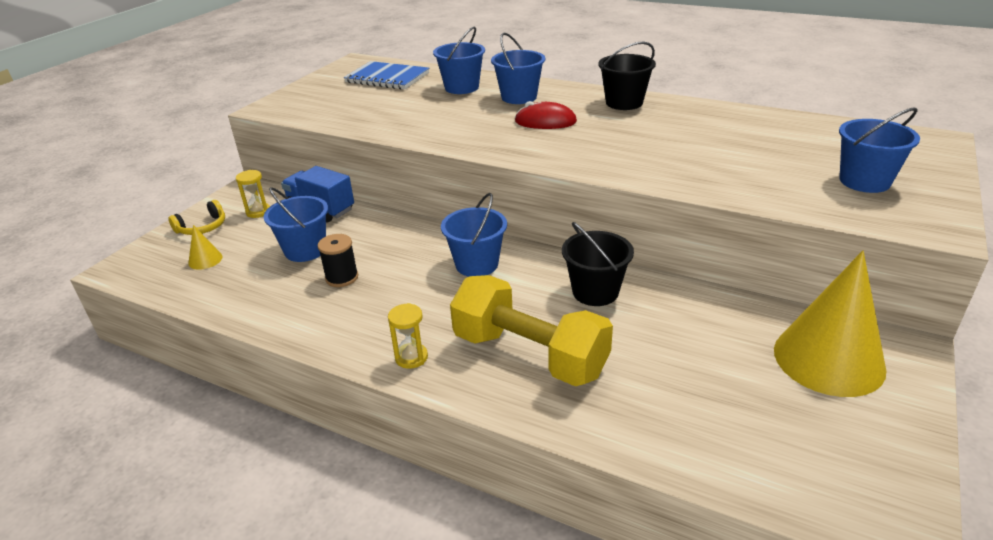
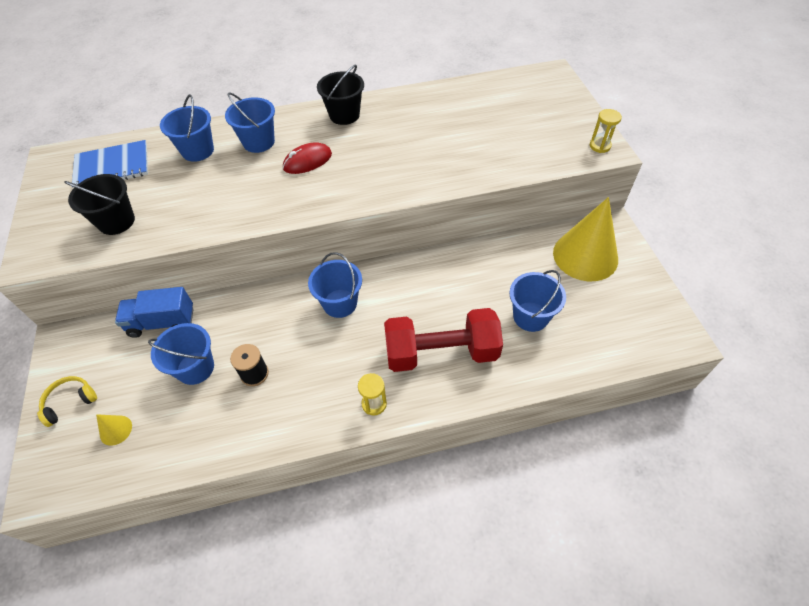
camera: 40 degrees left, 20 degrees up
(202, 227) = (70, 402): yellow headphones -> yellow headphones turned 135 degrees counterclockwise
(258, 212) = (105, 356): yellow hourglass -> yellow hourglass (600, 146)
(530, 354) = (441, 352): yellow dumbbell -> red dumbbell
(595, 292) = (434, 281): black bucket -> black bucket (116, 221)
(864, 181) = (546, 128): blue bucket -> blue bucket (530, 316)

